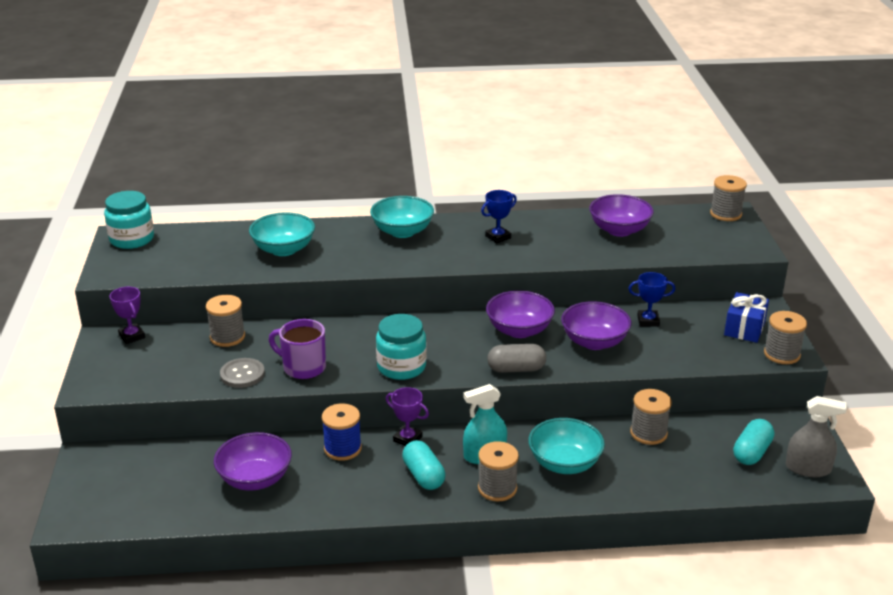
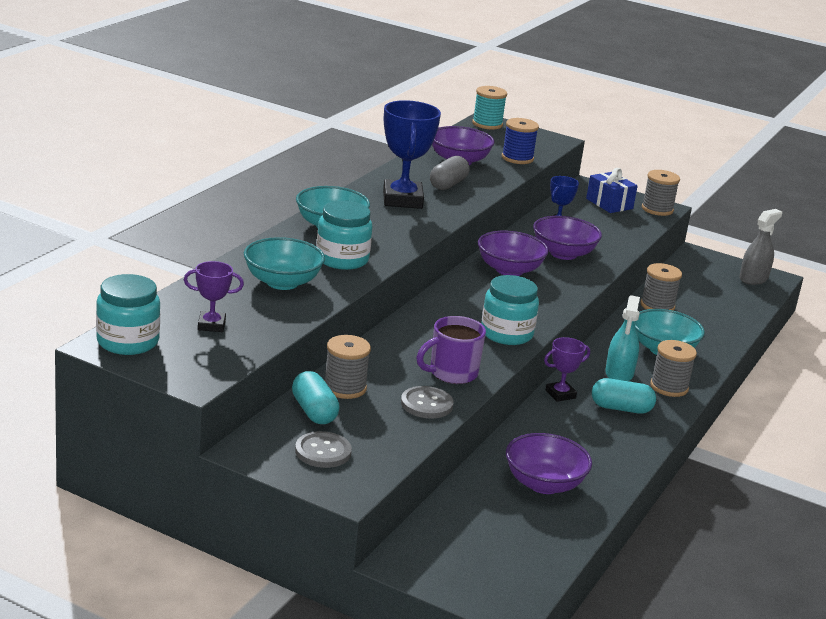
camera: 60 degrees left, 5 degrees down
(130, 361) = (323, 451): none -> grey button
(132, 336) = (270, 435): purple trophy -> purple trophy (211, 325)
(342, 448) = (542, 427): blue spool -> blue spool (517, 158)
(353, 254) = (342, 259): none -> turquoise jar
(498, 237) = (402, 200): blue trophy -> blue trophy, size x1.87
(516, 369) = (567, 294): grey capsule -> grey capsule (448, 184)
(725, 214) = (487, 124): grey spool -> turquoise spool
(752, 452) = (717, 286): turquoise capsule -> turquoise capsule (314, 411)

